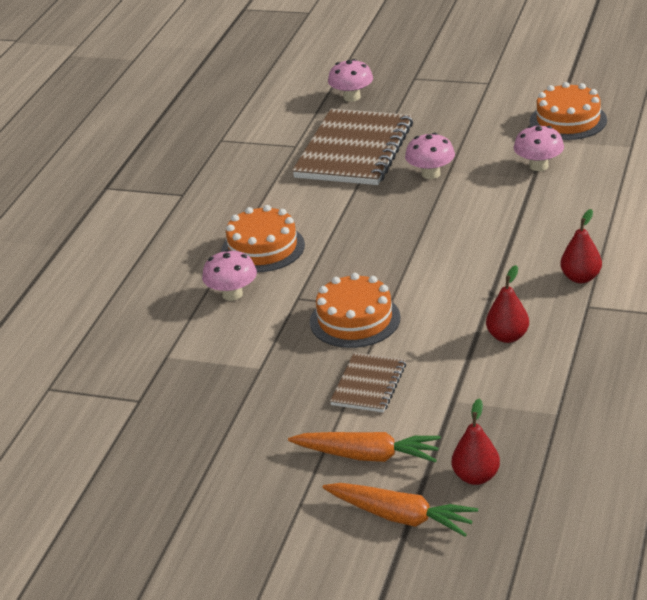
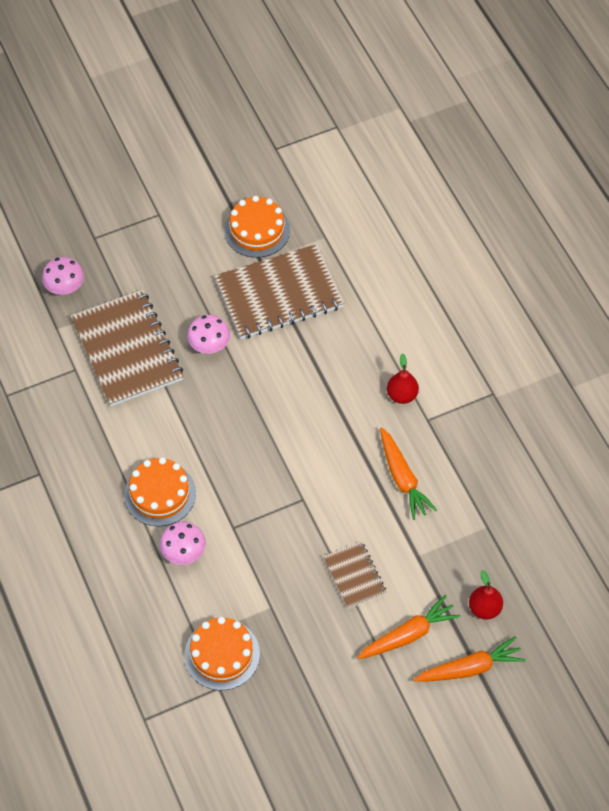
camera: 45 degrees left, 25 degrees up
(355, 320) = (291, 524): orange cake -> orange cake (222, 654)
(507, 337) = (402, 478): red pear -> orange carrot
(538, 166) = (279, 294): pink mushroom -> brown notebook

